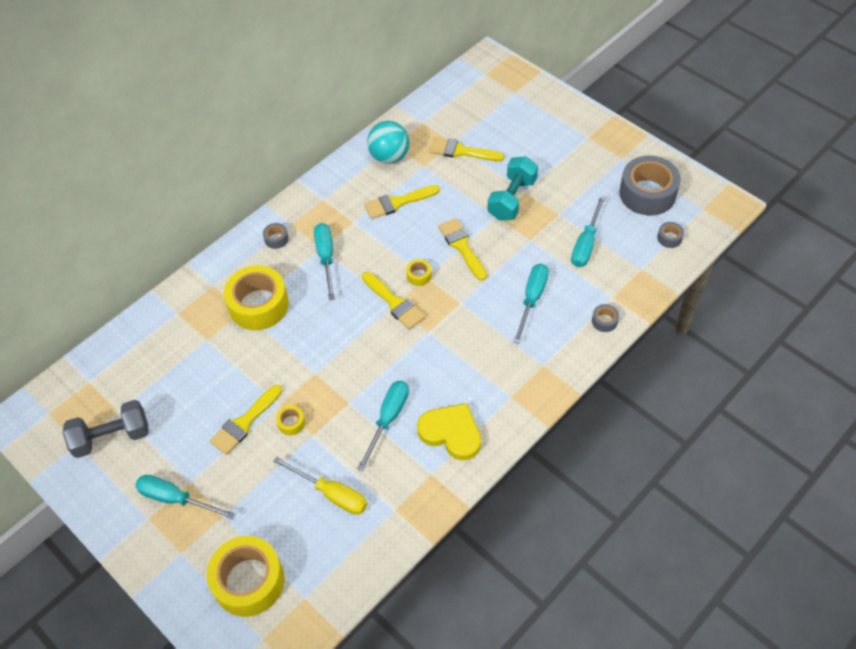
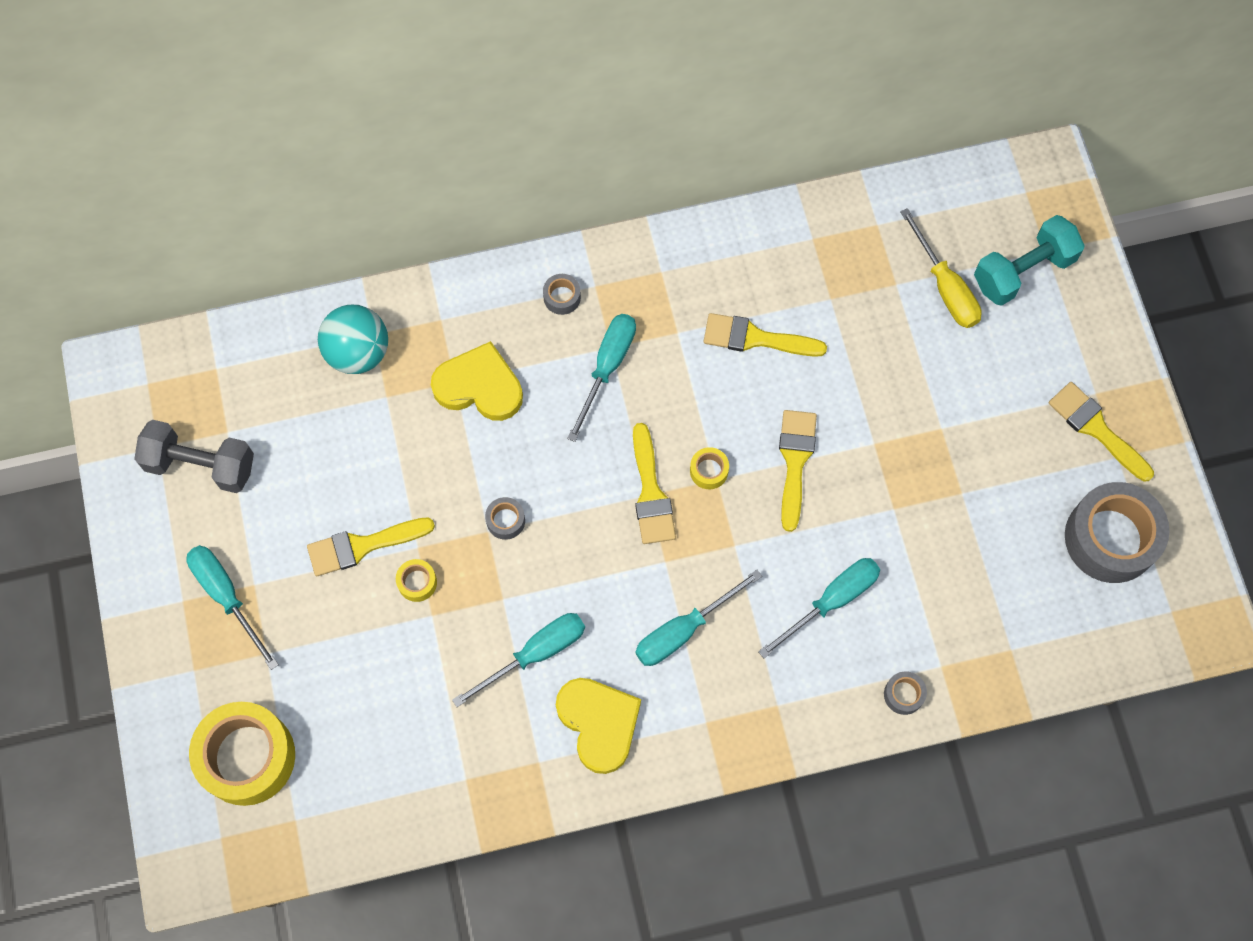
camera: 30 degrees right, 15 degrees up
(259, 305) = (479, 386): yellow tape -> yellow heart
(331, 494) = (406, 709): yellow screwdriver -> yellow screwdriver (945, 287)
(389, 156) = (794, 255): turquoise ball -> turquoise ball (358, 352)
(461, 151) = (899, 307): yellow brush -> yellow brush (1096, 428)
(512, 199) = (914, 429): turquoise dumbbell -> turquoise dumbbell (1023, 271)
(586, 244) = (965, 563): turquoise screwdriver -> turquoise screwdriver (683, 630)
(669, 238) = (1087, 627): grey tape -> grey tape (505, 520)

